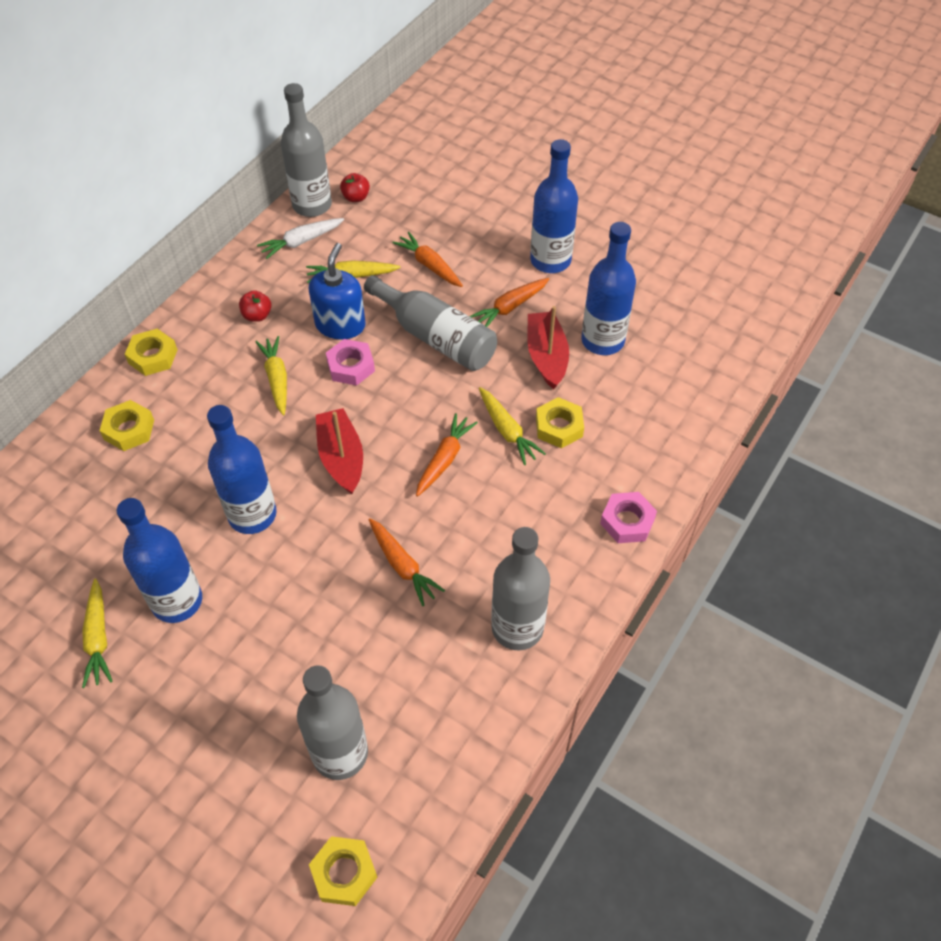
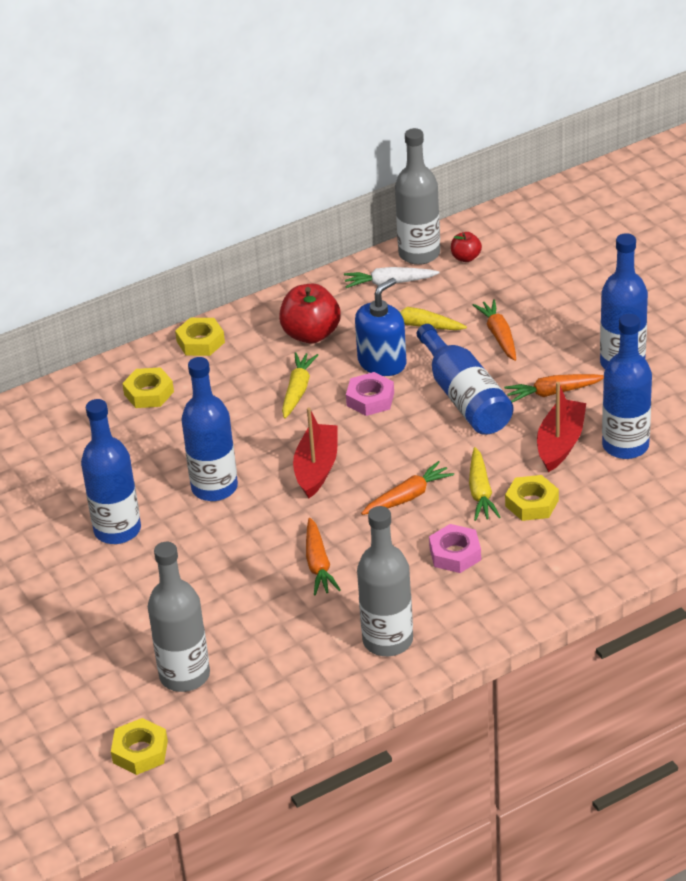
camera: 30 degrees right, 15 degrees down
(98, 638) = (42, 536): yellow carrot -> none
(257, 315) = (311, 334): red apple -> red apple, size x1.90
(435, 337) = (464, 397): grey bottle -> blue bottle
(627, 521) = (543, 595): pink nut -> pink nut (455, 554)

